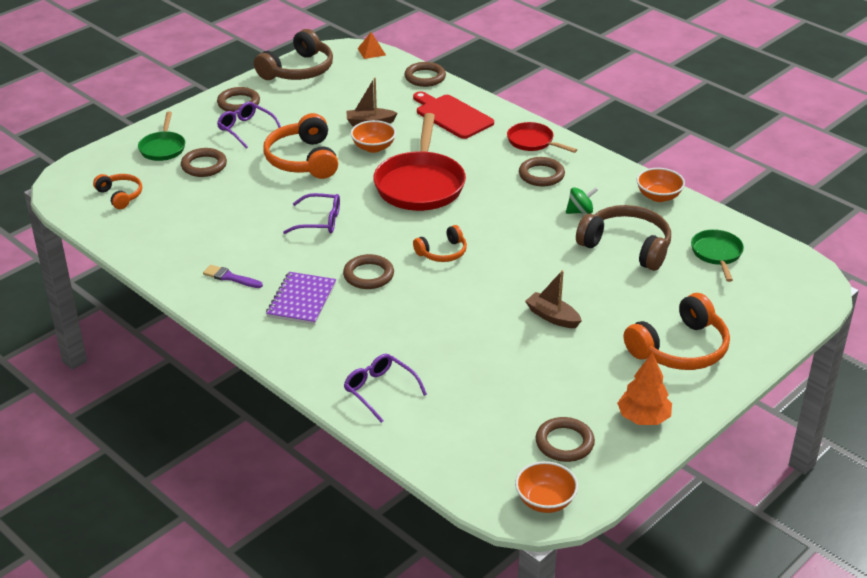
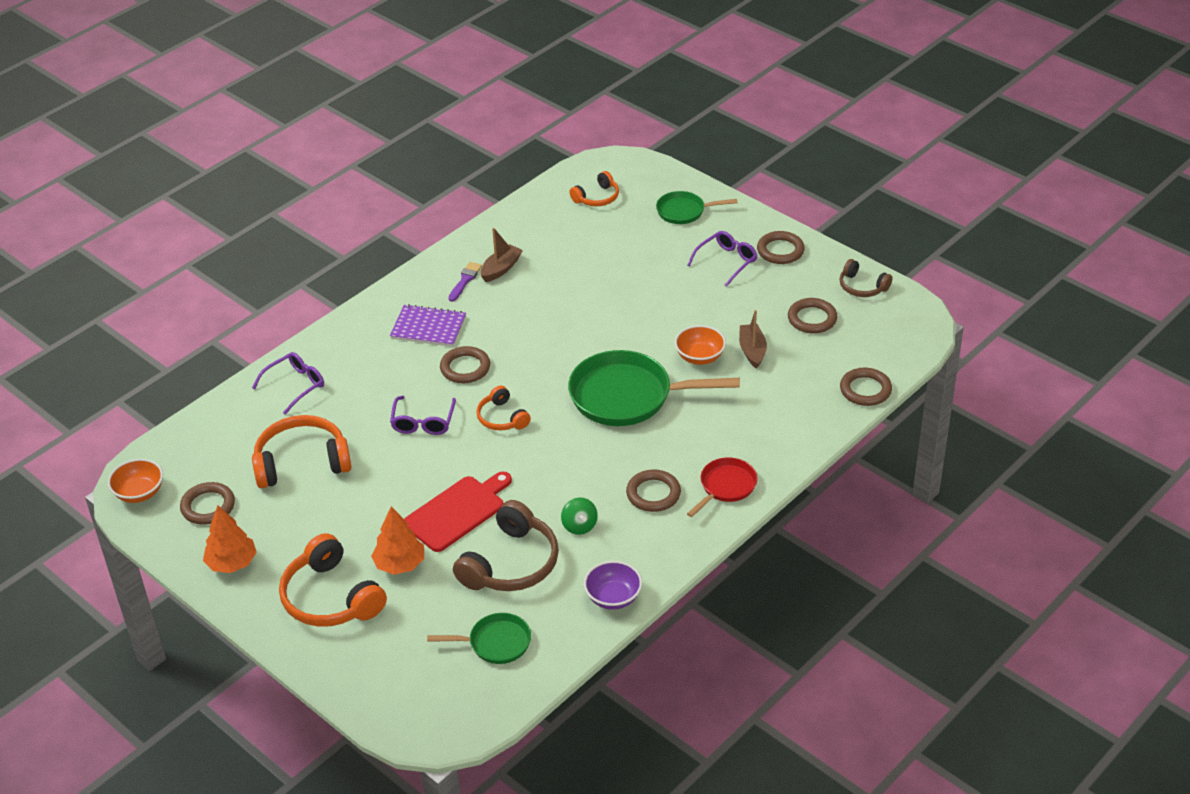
camera: 90 degrees right, 5 degrees up
(204, 166) = (653, 242): brown ring -> brown ring (812, 319)
(298, 70) = (862, 287): brown headphones -> brown headphones, size x0.56
(303, 160) = (670, 307): orange headphones -> orange headphones (302, 462)
(320, 221) = (556, 328): purple glasses -> purple glasses (423, 422)
(371, 51) = (921, 341): orange pyramid -> none
(420, 184) = (627, 396): red pan -> green pan
(452, 116) = (777, 416): red cutting board -> red cutting board (457, 511)
(552, 317) = (390, 500): brown boat -> brown boat (501, 269)
(633, 308) = (400, 564): none -> orange tree
(658, 196) = (613, 597): orange bowl -> purple bowl

